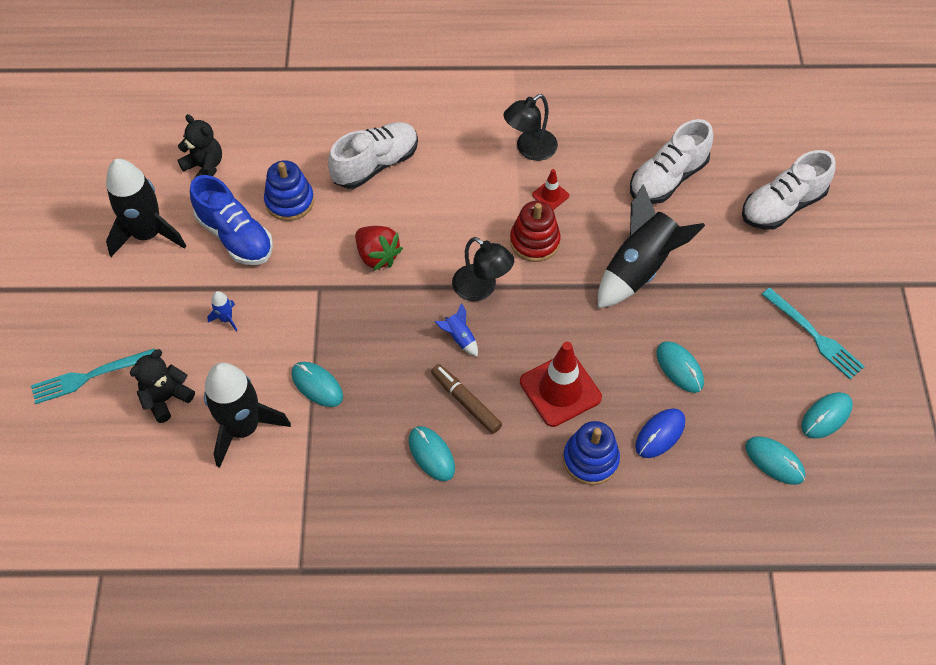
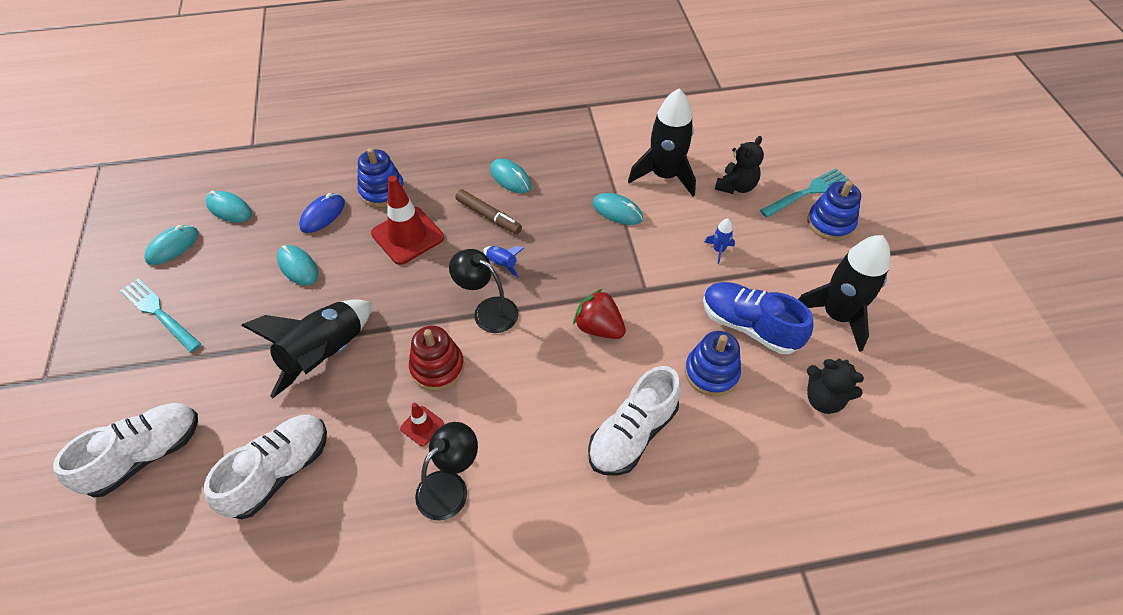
camera: 170 degrees right, 5 degrees down
(89, 332) = (830, 223): none -> blue stacking toy

